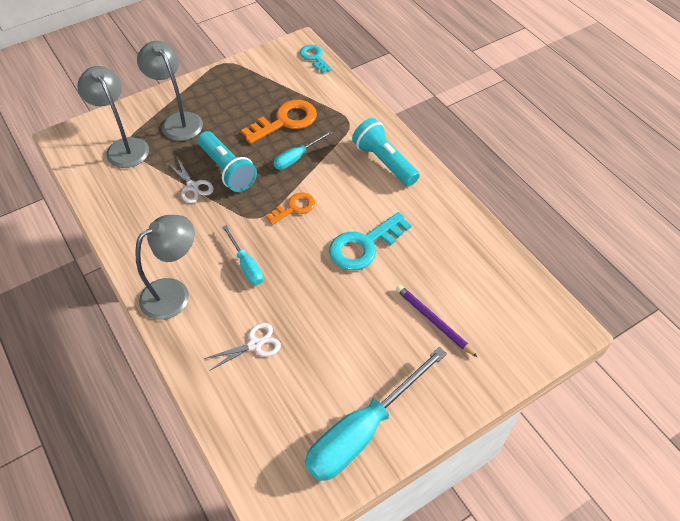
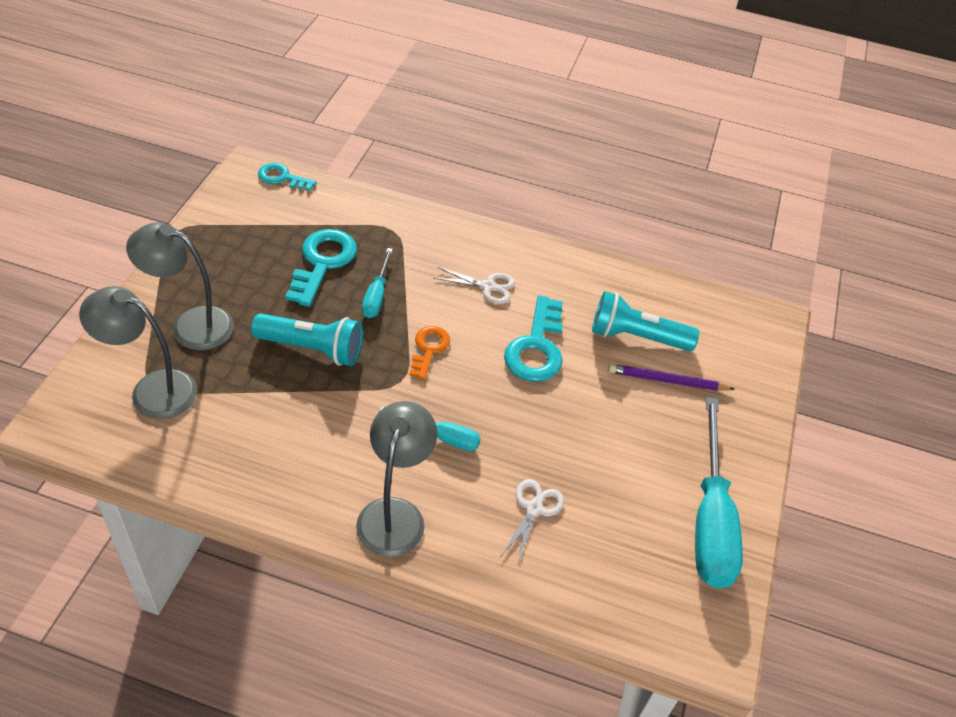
camera: 45 degrees left, 5 degrees down
(193, 186) = (291, 388): white scissors -> white scissors (488, 286)
(285, 121) = (322, 262): orange key -> turquoise key
(384, 161) = (470, 253): turquoise flashlight -> turquoise flashlight (636, 337)

